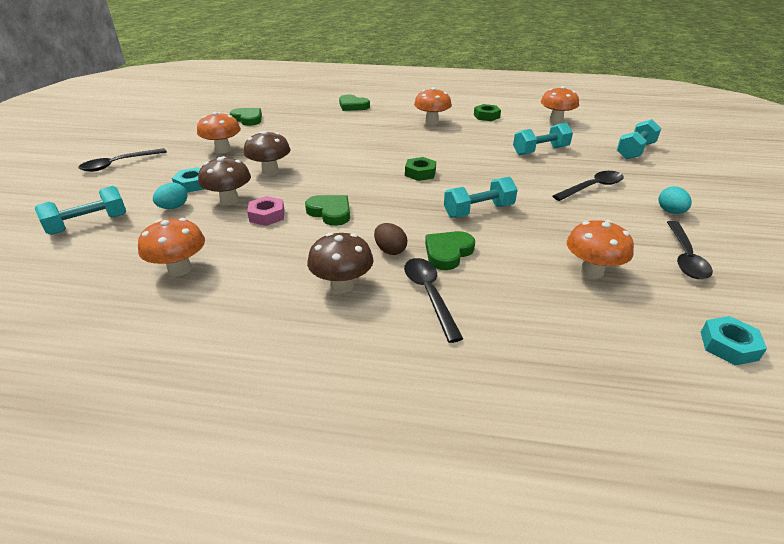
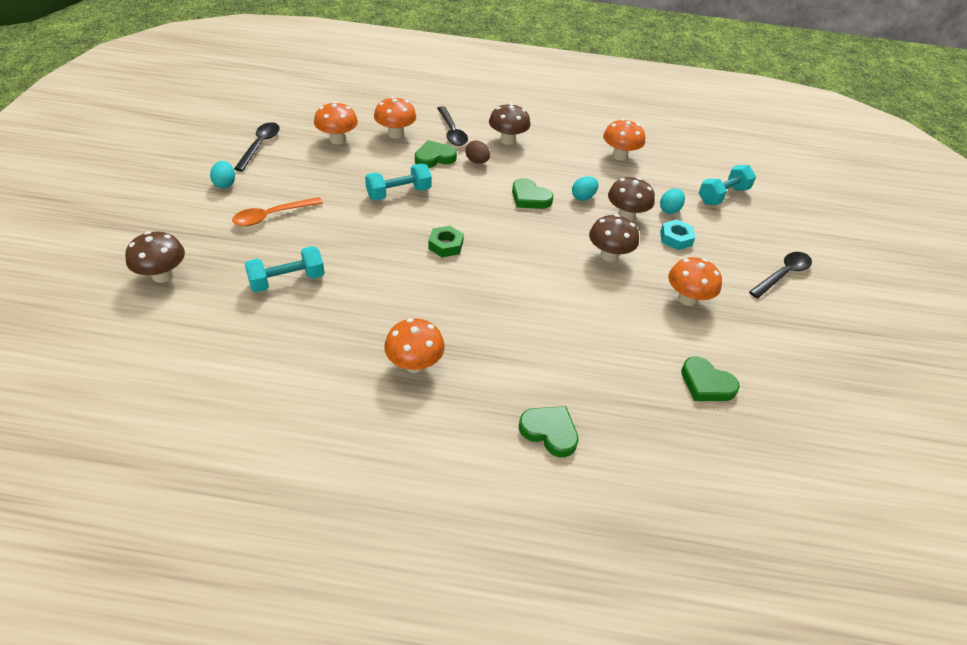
camera: 175 degrees right, 10 degrees up
(267, 215) = (583, 197): pink nut -> turquoise egg
(448, 253) = (434, 157): green heart -> green heart turned 150 degrees counterclockwise
(486, 116) = (318, 382): green nut -> none
(556, 121) = (210, 362): orange mushroom -> orange mushroom (395, 134)
(592, 187) = (272, 216): black spoon -> orange spoon
(635, 151) = (162, 275): turquoise dumbbell -> brown mushroom
(728, 346) = (293, 100): turquoise nut -> none

